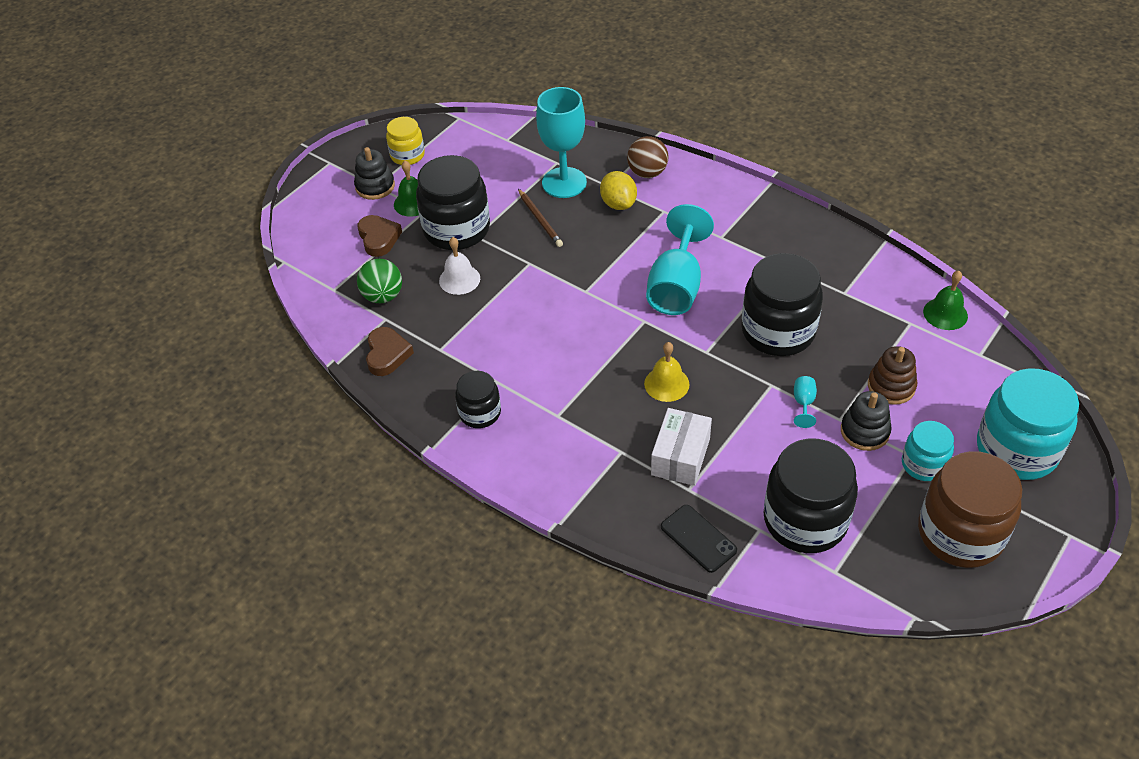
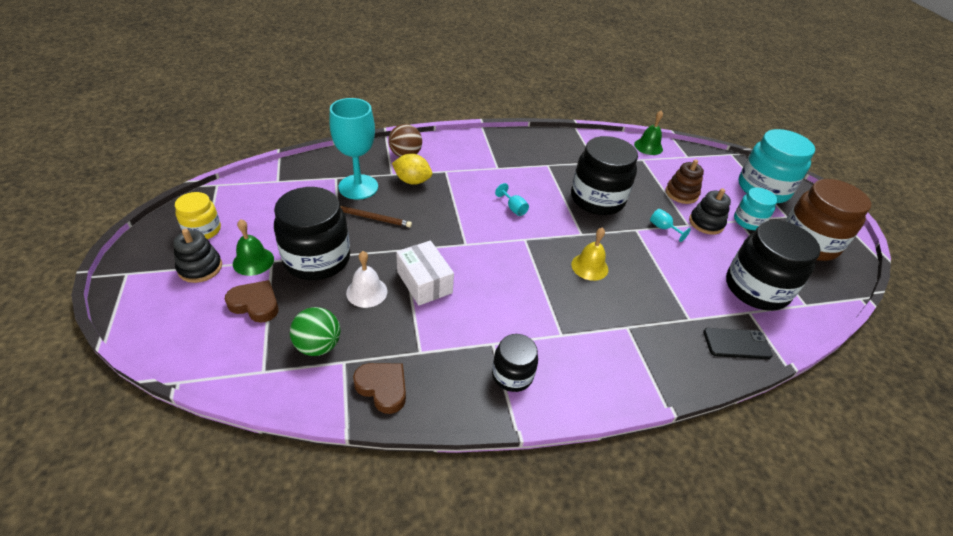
camera: 55 degrees left, 5 degrees down
(676, 286) = (513, 208): turquoise goblet -> turquoise goblet, size x0.41
(680, 457) = (658, 303): white box -> white box (424, 282)

